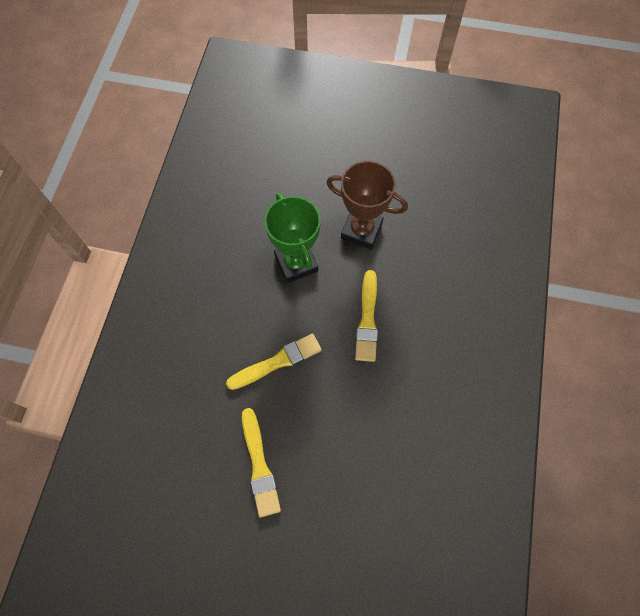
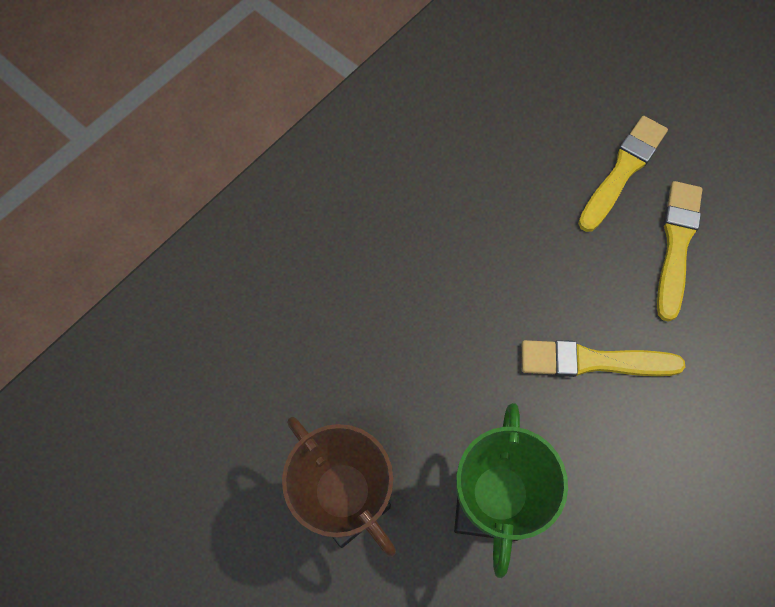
camera: 150 degrees left, 0 degrees up
(367, 319) = (429, 351): yellow brush -> yellow brush (622, 171)

